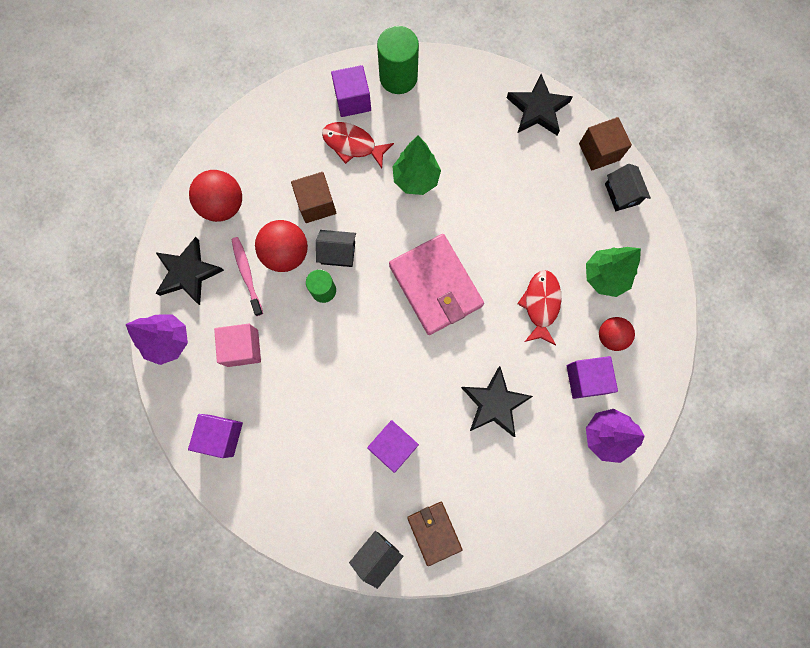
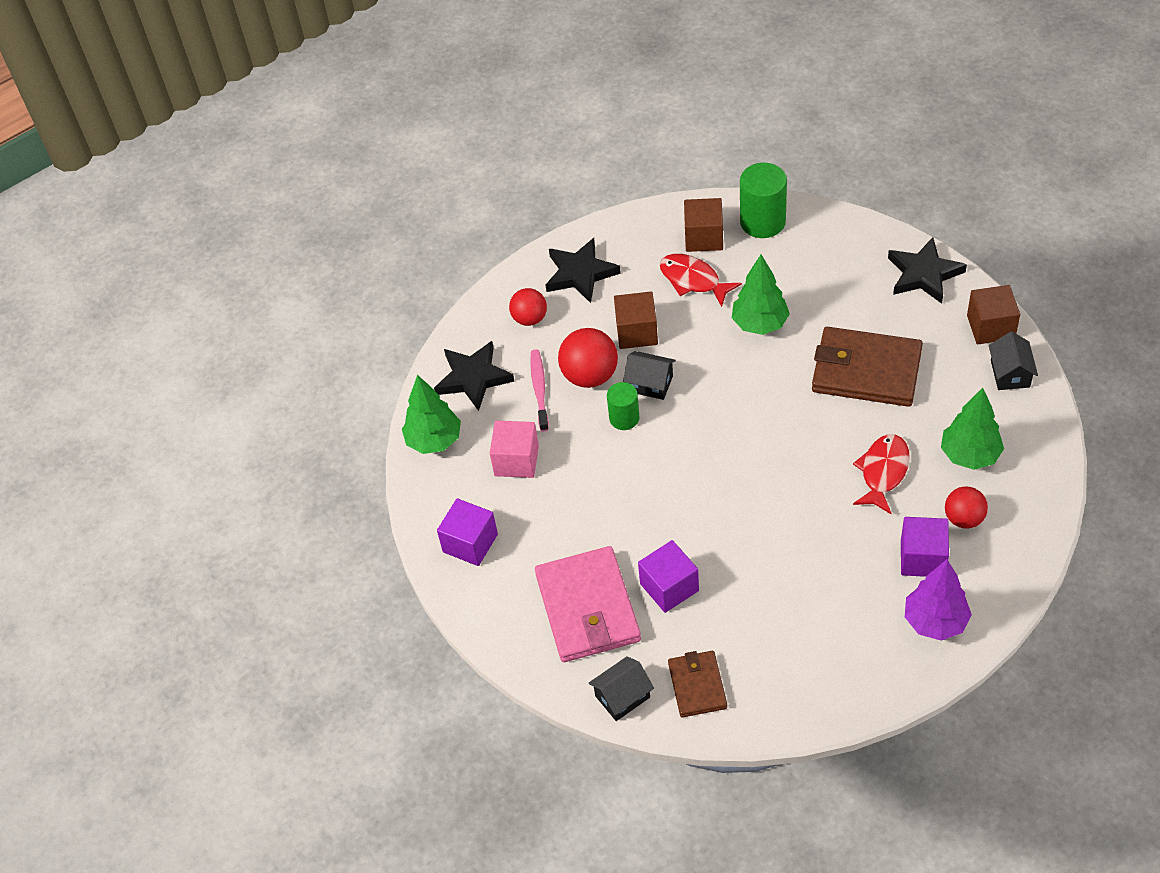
camera: 20 degrees right, 25 degrees down
(169, 341) = (434, 441): purple tree -> green tree
(223, 205) = (529, 318): red ball -> red ball, size x0.65
(353, 100) = (704, 237): purple cube -> brown cube
(435, 286) = (758, 433): pink wallet -> pink wallet (587, 608)
(494, 403) = (802, 564): black star -> black star (580, 273)
(509, 210) = (866, 370): none -> brown wallet

